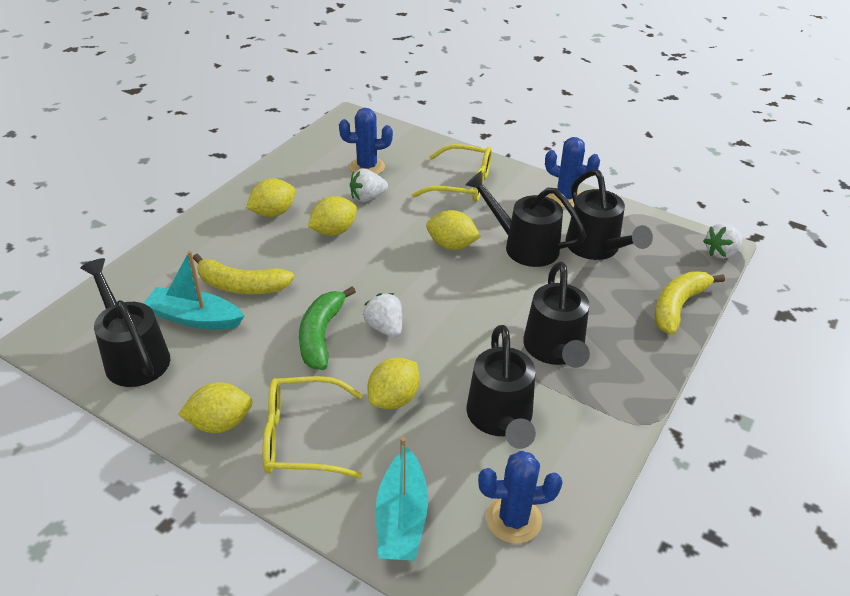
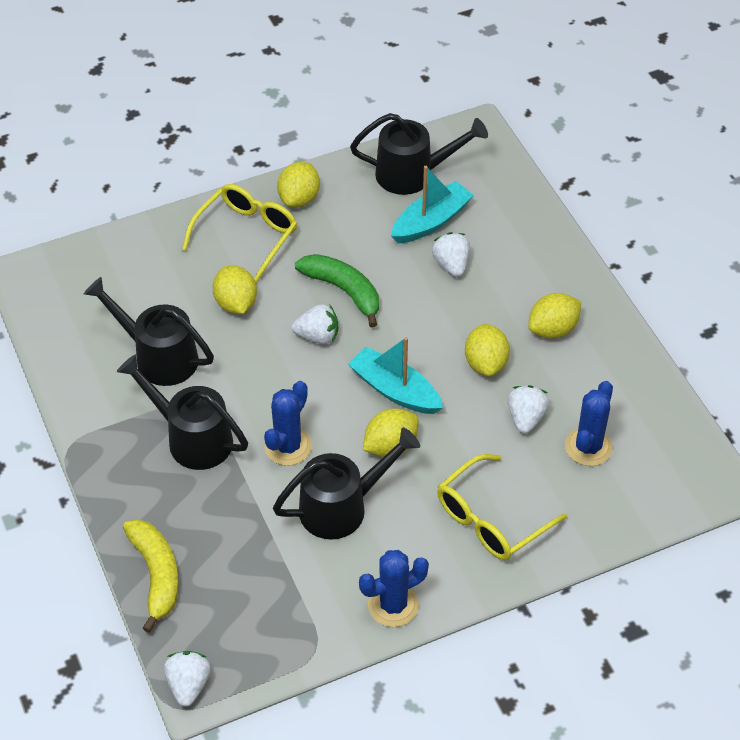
camera: 125 degrees right, 10 degrees up
(241, 286) = (451, 265): yellow banana -> white strawberry
(273, 213) = (553, 329): yellow lemon -> yellow lemon turned 60 degrees clockwise
(401, 518) = (132, 257): turquoise boat -> turquoise boat (395, 390)
(514, 519) = (75, 313): blue cactus -> blue cactus (288, 446)
(596, 248) = (288, 569): black watering can -> none

